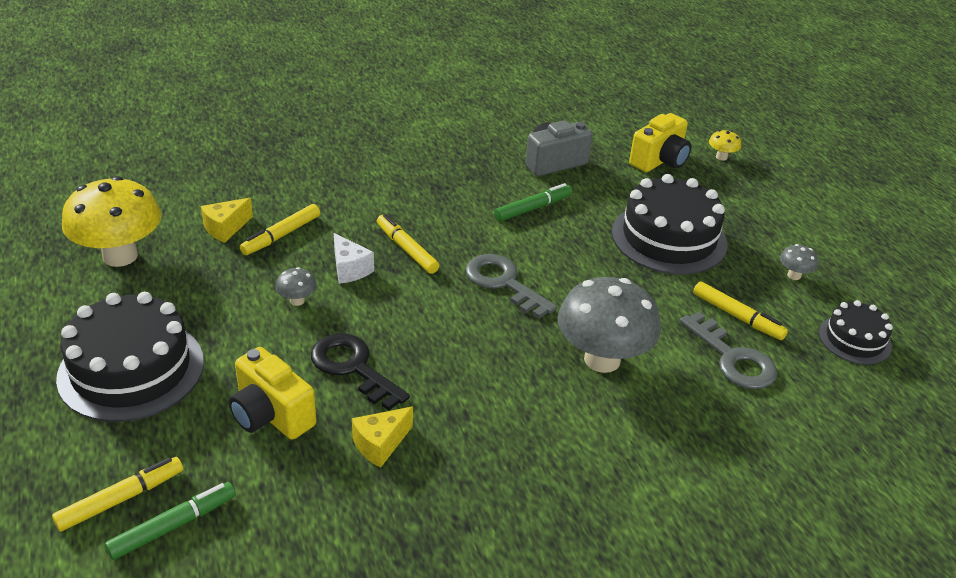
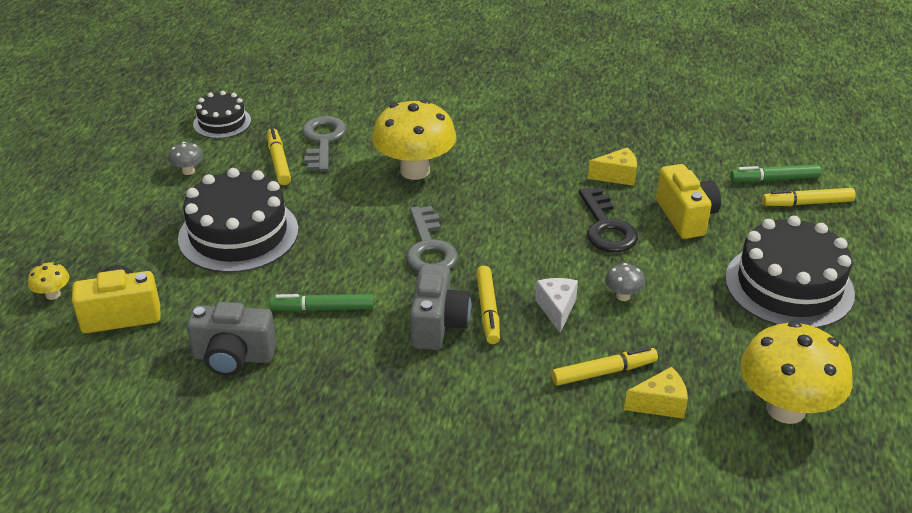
camera: 145 degrees left, 0 degrees up
(436, 226) = (438, 324): none -> grey camera
(602, 359) = (415, 170): grey mushroom -> yellow mushroom

